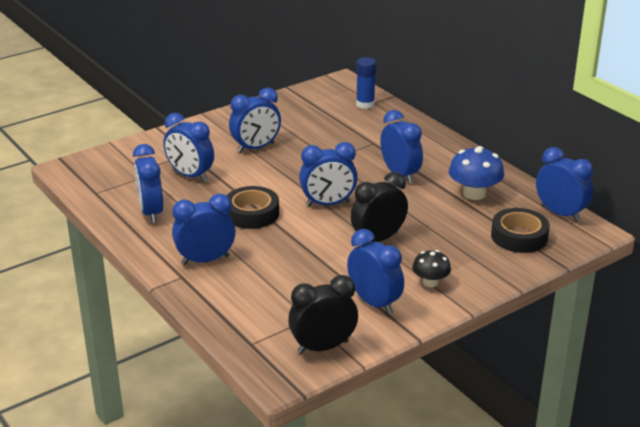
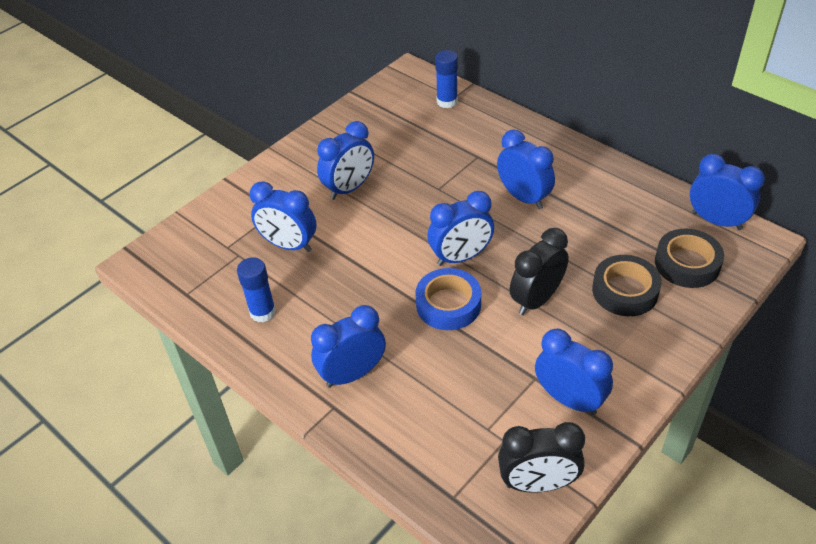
camera: 10 degrees left, 15 degrees up
(151, 212) = (262, 312): blue clock -> blue glue stick
(252, 213) = (380, 290): black tape -> black tape (625, 291)
(303, 231) = (448, 304): none -> blue tape
(323, 347) = (538, 483): black clock -> black clock turned 150 degrees counterclockwise
(430, 282) = (619, 353): black mushroom -> none
(474, 194) = (614, 210): blue mushroom -> none

